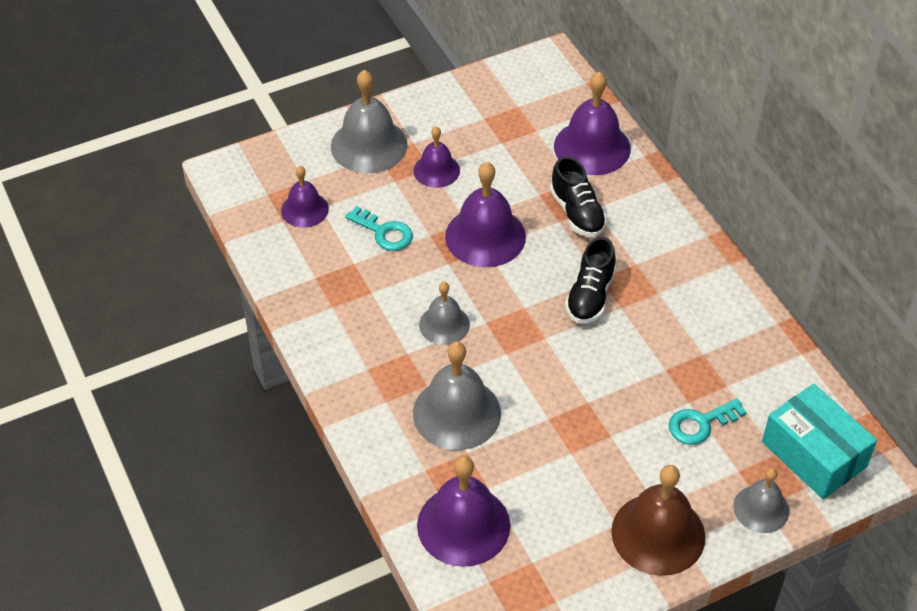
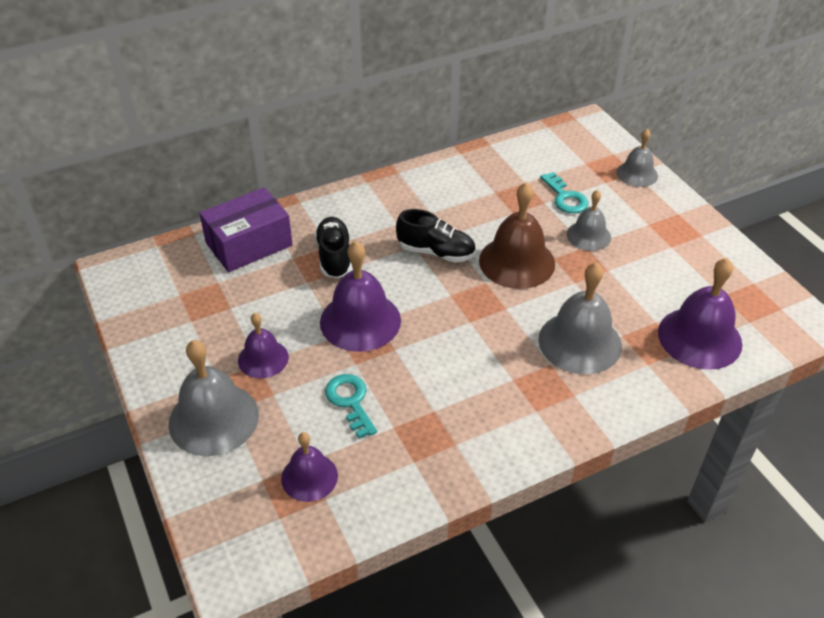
camera: 90 degrees left, 5 degrees down
(384, 232) = (350, 401): turquoise key -> turquoise key turned 60 degrees counterclockwise
(444, 324) = (475, 351): grey bell -> grey bell (588, 235)
(577, 213) = (334, 257): black shoe -> black shoe turned 75 degrees counterclockwise
(592, 147) = (249, 244): purple bell -> purple box
(658, 534) = (674, 225): brown bell -> brown bell (517, 262)
(813, 454) = (583, 146): turquoise box -> none

